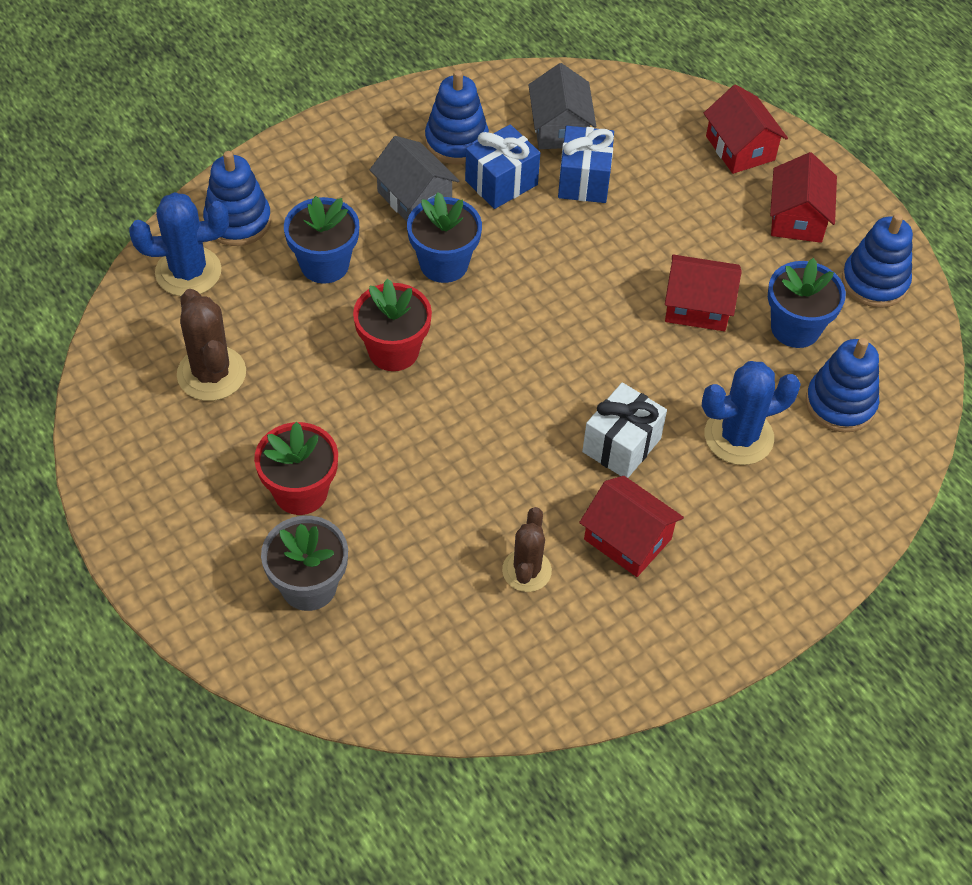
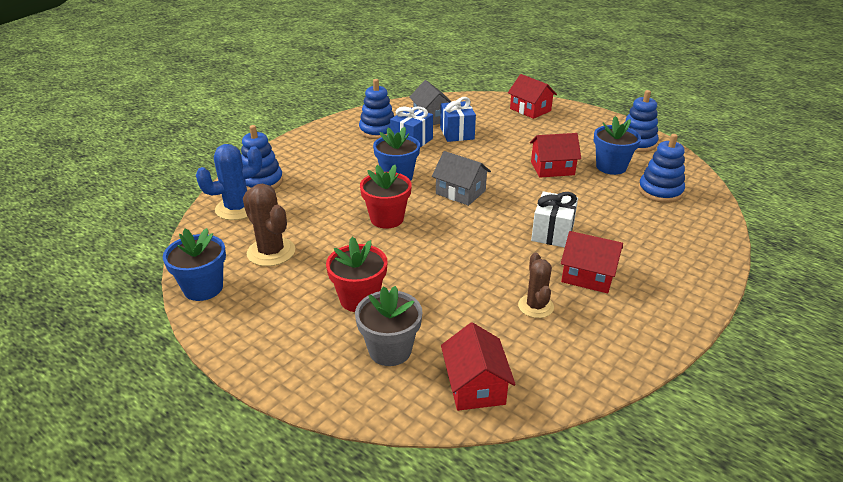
camera: 15 degrees left, 20 degrees down
(324, 264) = (324, 190): blue flower pot -> blue flower pot (203, 288)
(414, 198) = (365, 155): grey house -> grey house (460, 192)
(738, 436) = (616, 215): blue cactus -> none
(797, 218) = (578, 128): red house -> red house (475, 386)

